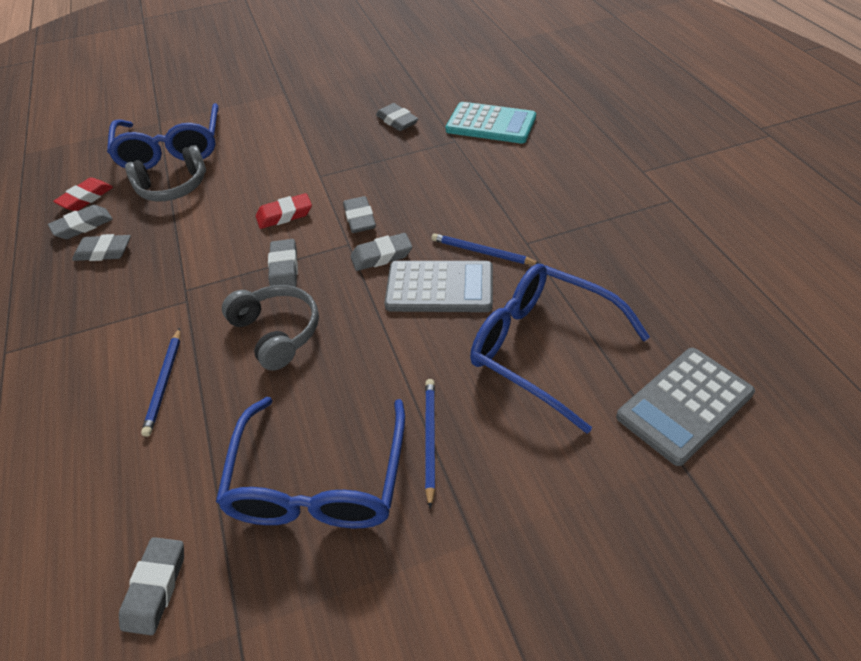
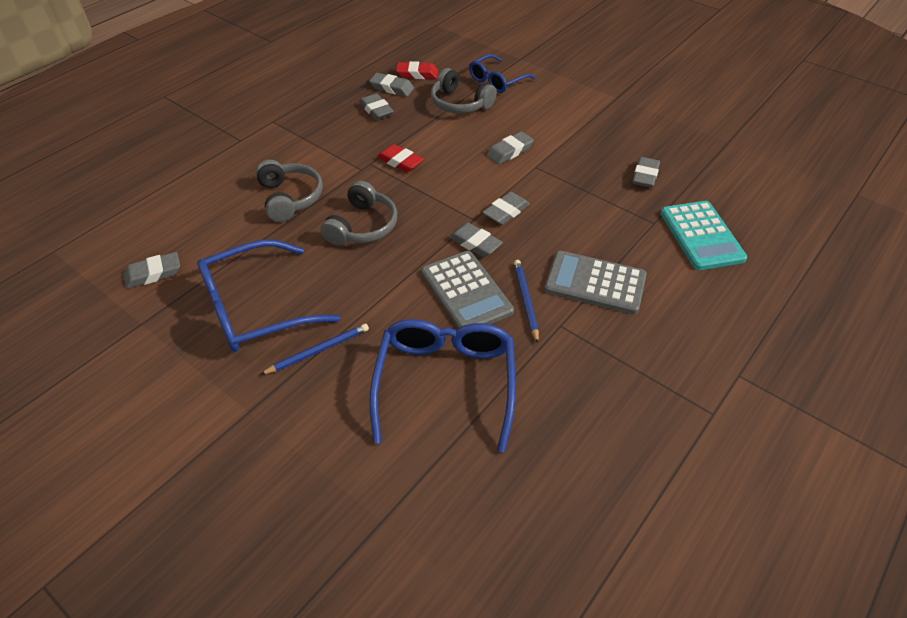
camera: 55 degrees right, 0 degrees up
(164, 383) = (290, 198): blue pencil -> grey headphones
(171, 149) = (497, 81): blue glasses -> blue glasses, size x0.61
(284, 215) = (476, 171): red eraser -> red eraser (400, 162)
(284, 268) = (423, 199): grey eraser -> grey eraser (510, 151)
(684, 405) = (444, 505): grey calculator -> grey calculator (595, 283)

